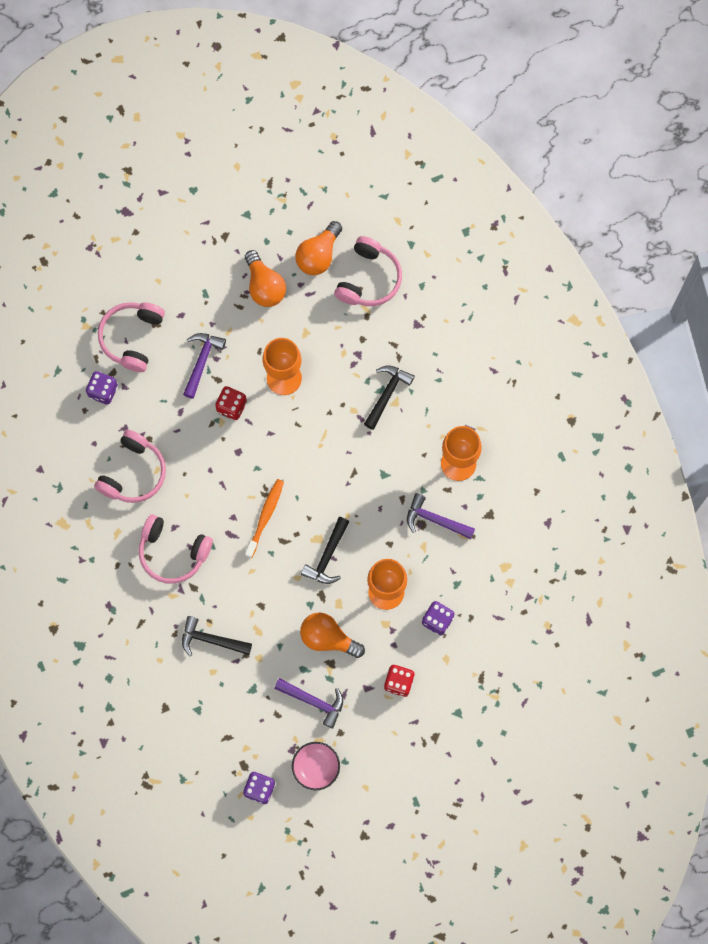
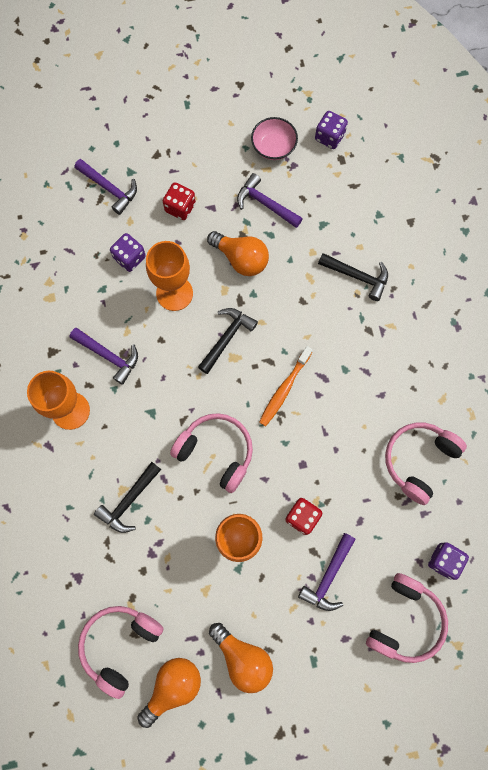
camera: 170 degrees left, 0 degrees up
(173, 552) = (386, 369): pink headphones -> pink headphones (216, 452)
(264, 286) = (243, 658): orange light bulb -> orange light bulb turned 150 degrees clockwise
(474, 690) = (110, 189): none -> purple hammer

